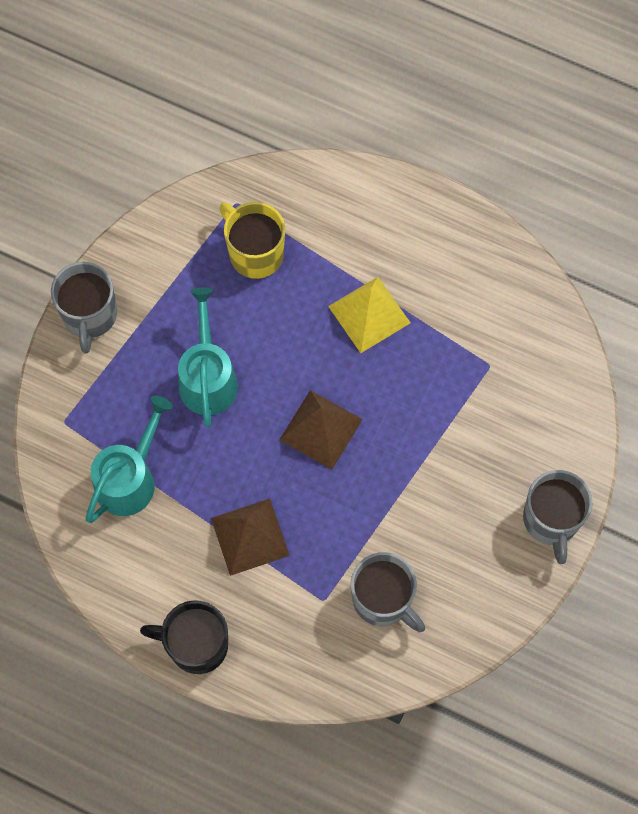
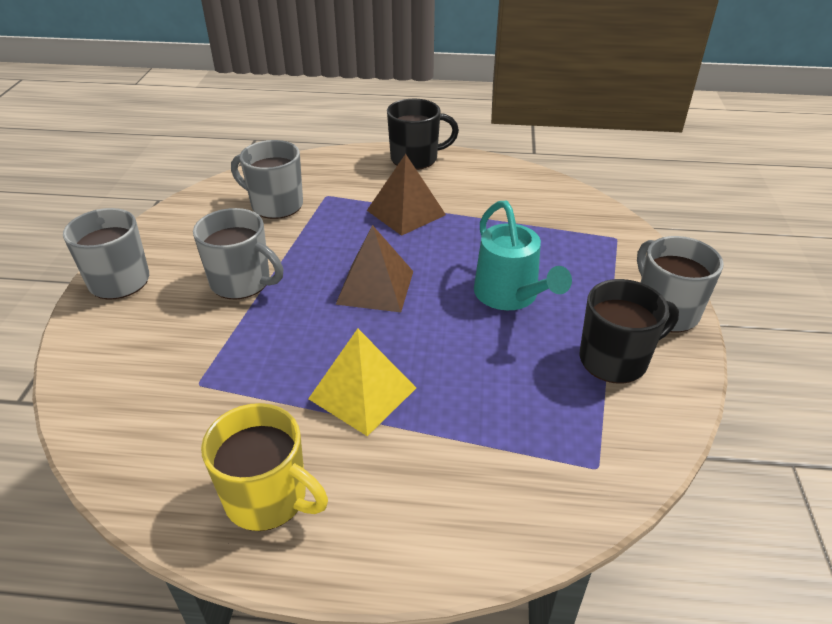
camera: 160 degrees right, 30 degrees down
(130, 478) = (530, 220): turquoise watering can -> none
(165, 281) = (615, 359): none -> black mug
(255, 253) = (535, 416): yellow mug -> yellow mug (268, 498)
(438, 477) = (242, 282): none -> grey mug

